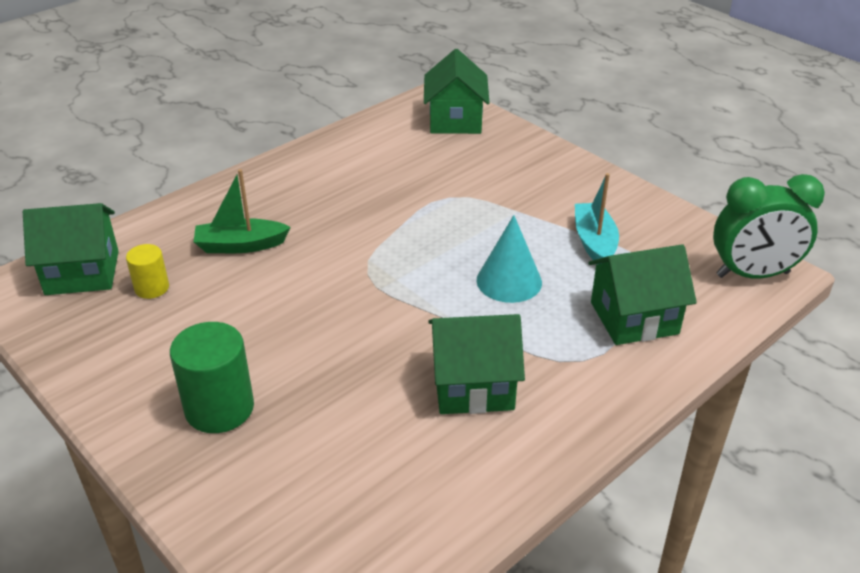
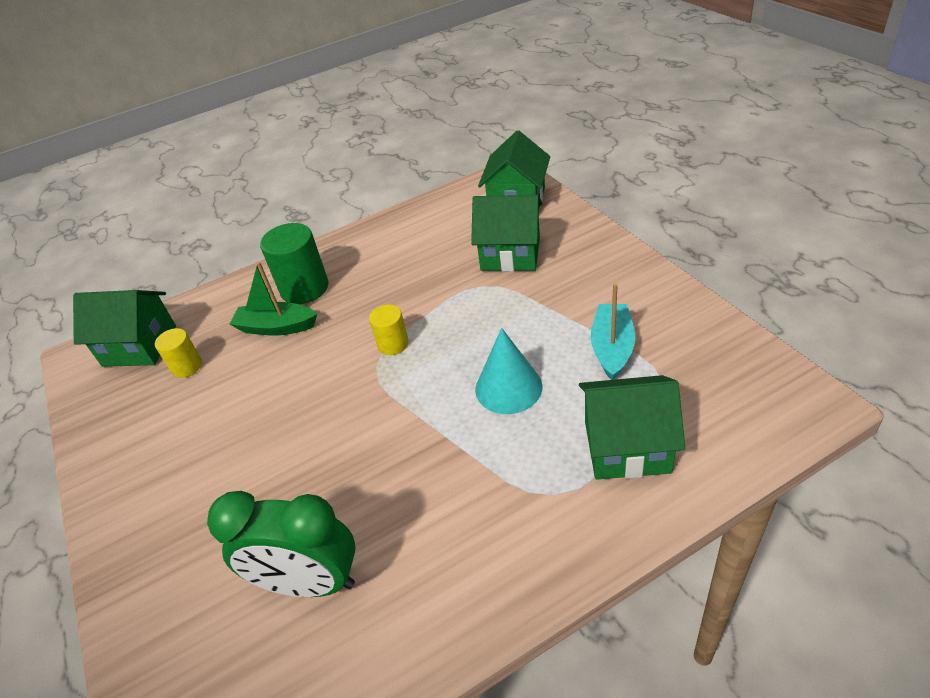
camera: 20 degrees right, 5 degrees up
(219, 408) = (190, 506): green cylinder -> green cylinder (304, 288)
(377, 253) = (393, 344): none -> yellow cylinder
(473, 386) = (430, 512): green house -> green house (510, 254)
(752, 274) = (780, 403): green clock -> green clock (309, 582)

